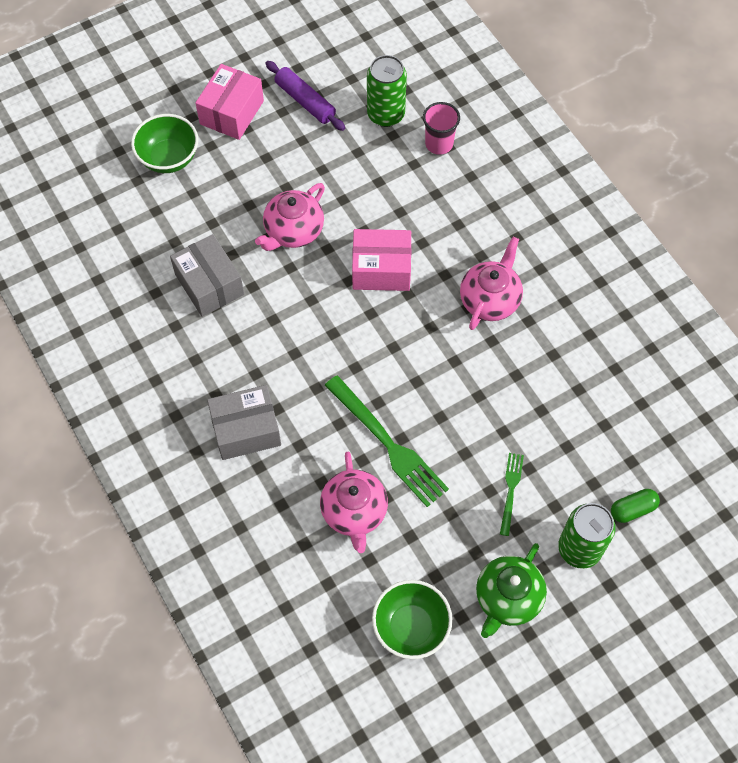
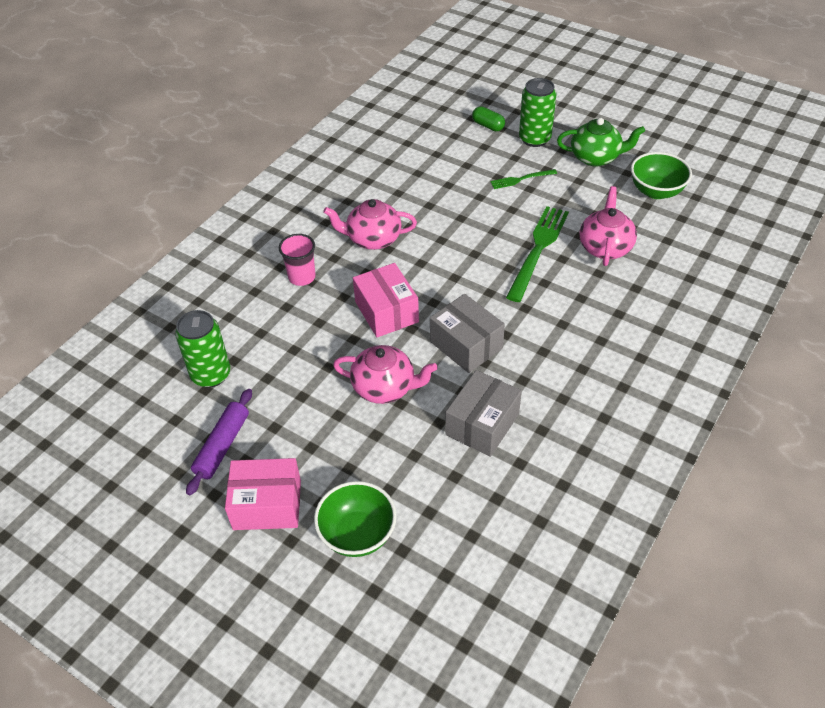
camera: 115 degrees left, 15 degrees down
(246, 430) = (596, 334): grey box -> grey box (466, 345)
(354, 512) = (605, 247): pink teapot -> pink teapot turned 45 degrees counterclockwise
(439, 144) = (229, 324): pink cup -> pink cup (302, 277)

